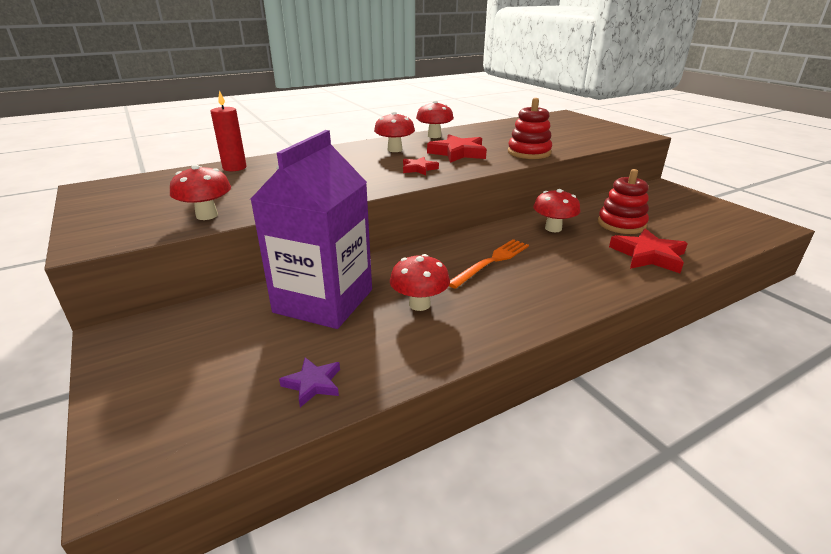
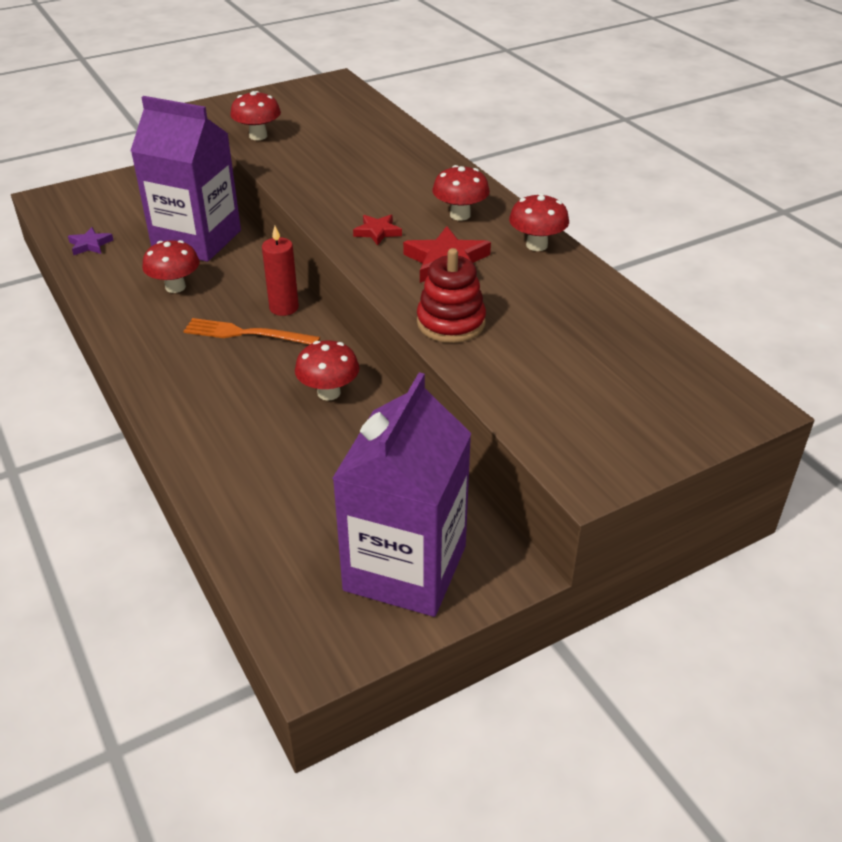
camera: 90 degrees right, 10 degrees up
(234, 168) = (388, 129): red candle -> red candle (284, 308)
(491, 261) = (246, 334): orange fork -> orange fork turned 150 degrees clockwise
(621, 224) = (336, 463): red stacking toy -> none
(648, 255) = (234, 463): red star -> none
(687, 206) = (405, 568): none -> purple carton

